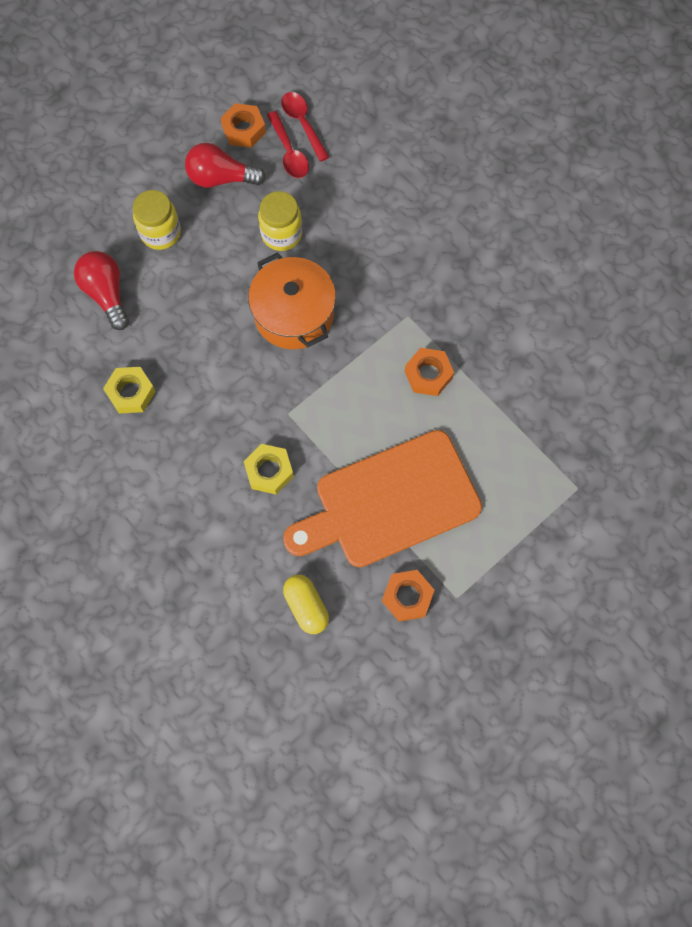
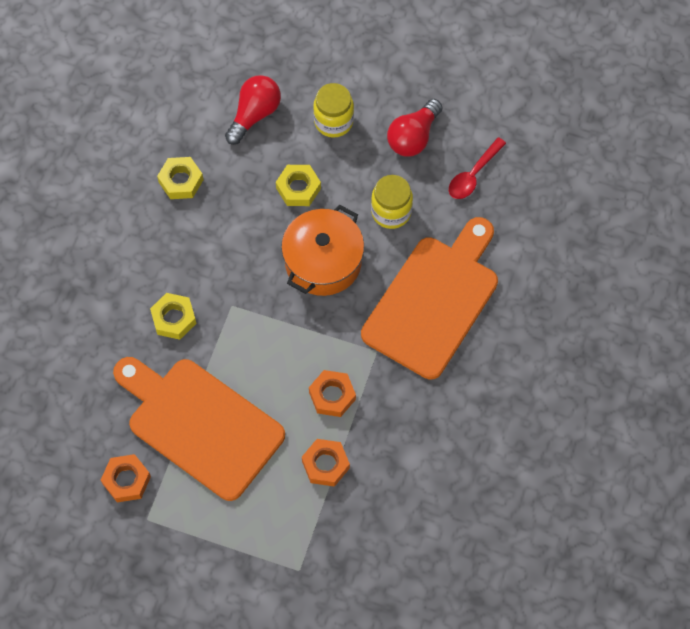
camera: 60 degrees right, 5 degrees down
(207, 296) = (298, 188): none -> yellow nut
(221, 178) = (413, 137): red light bulb -> red light bulb turned 120 degrees counterclockwise
(244, 130) = (471, 128): orange nut -> orange nut (325, 464)
(302, 124) = (508, 170): red spoon -> none
(306, 606) = (77, 407): yellow capsule -> none
(389, 246) = (434, 301): none -> orange cutting board

